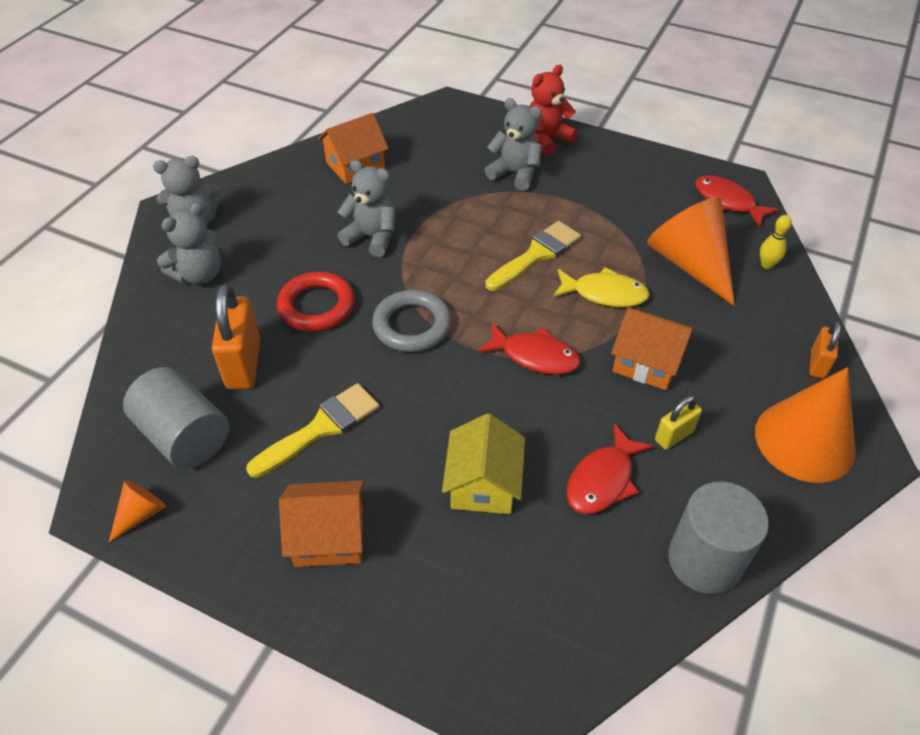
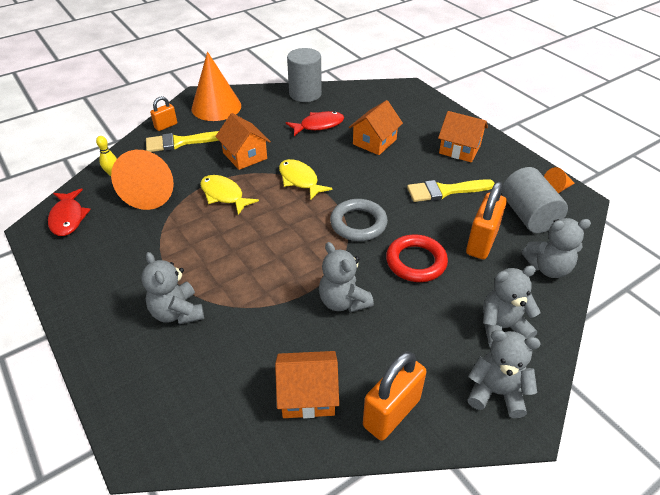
camera: 150 degrees left, 5 degrees down
(151, 362) = (548, 268): none -> grey teddy bear
(281, 179) = (391, 413): none -> orange padlock
(483, 484) = (374, 142): yellow house -> orange house
(535, 356) = (300, 180): red fish -> yellow fish
(536, 254) = (237, 236): yellow brush -> yellow brush (180, 142)
(547, 140) = (108, 339): red teddy bear -> none
(674, 435) = (269, 127): yellow padlock -> none

